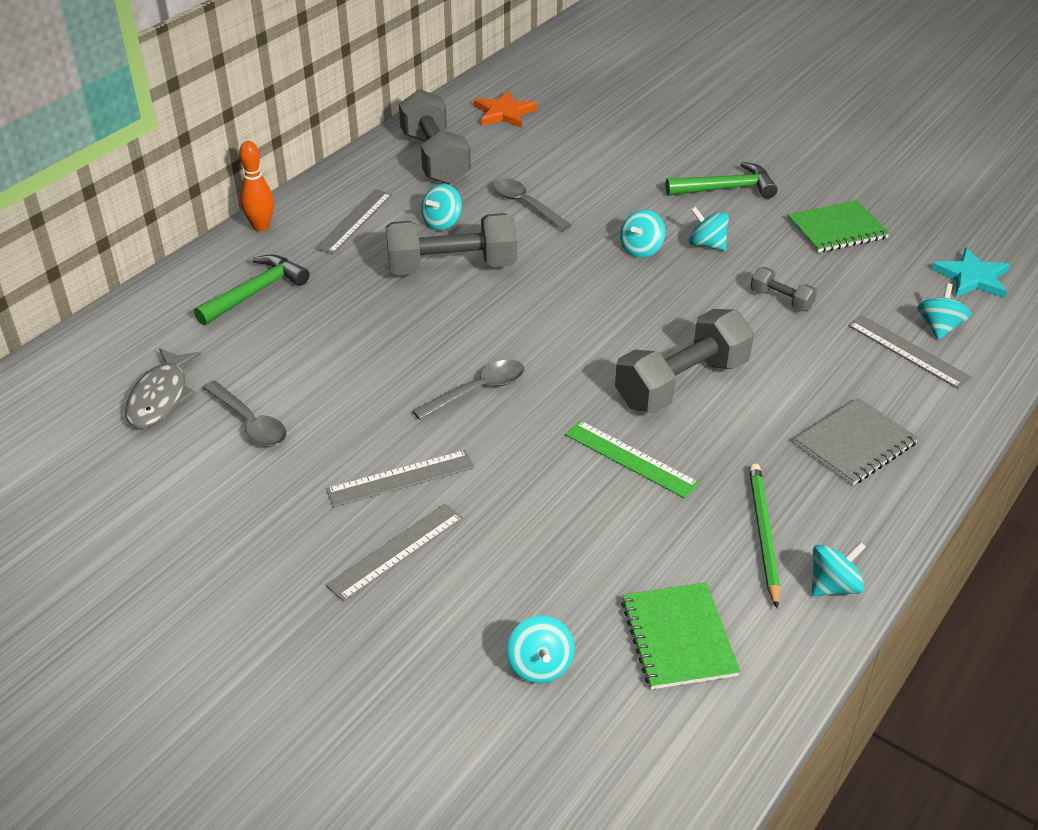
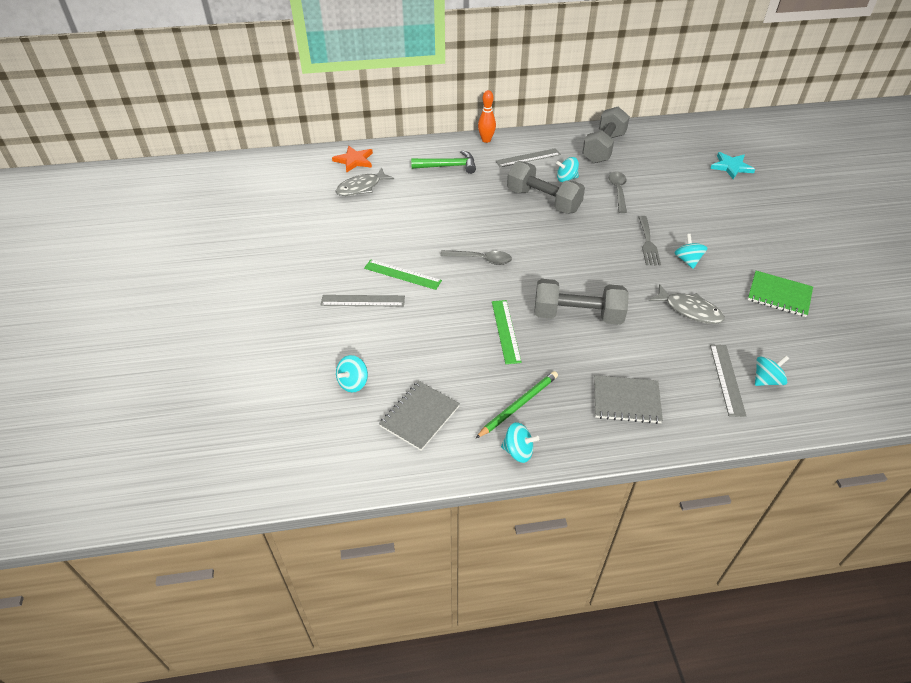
camera: 45 degrees right, 5 degrees up
(250, 422) = (378, 216): grey spoon -> none
(401, 478) = (402, 274): grey ruler -> green ruler
(504, 113) = (669, 143): orange star -> orange star (354, 160)
(641, 249) = (648, 243): turquoise spinning top -> grey fork
(678, 637) = (420, 416): green notebook -> grey notebook
(726, 189) = (740, 239): green hammer -> none
(781, 300) = (689, 310): grey dumbbell -> grey fish
(972, 277) = (831, 369): turquoise star -> turquoise star (731, 167)

